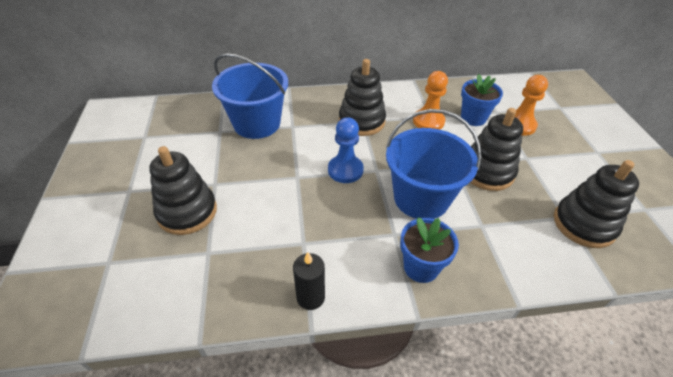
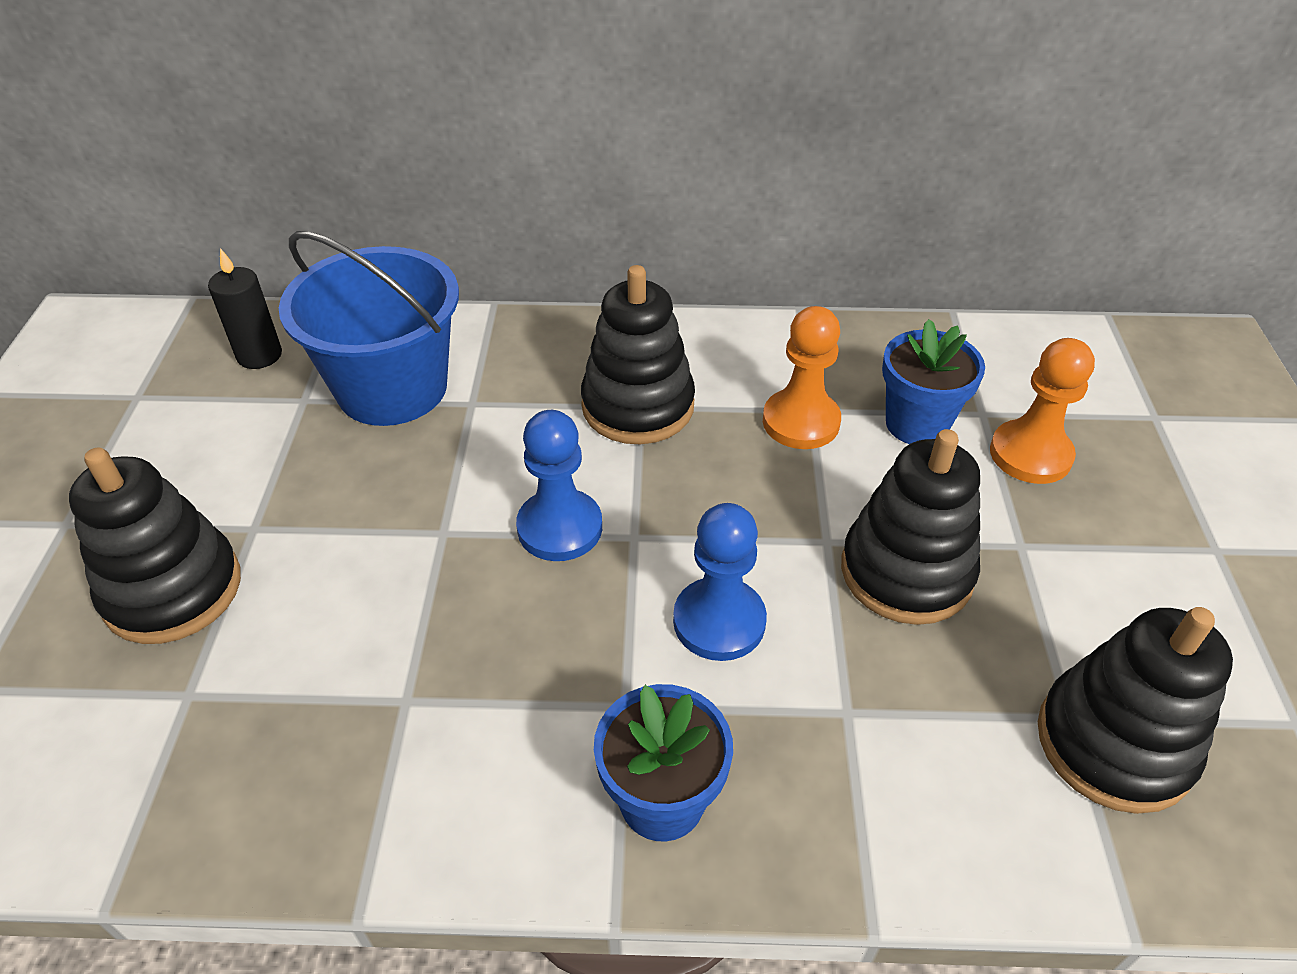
camera: 10 degrees right, 0 degrees up
(310, 297) = (380, 838): black candle -> black candle (259, 355)
(421, 198) = (719, 621): blue bucket -> blue pawn

